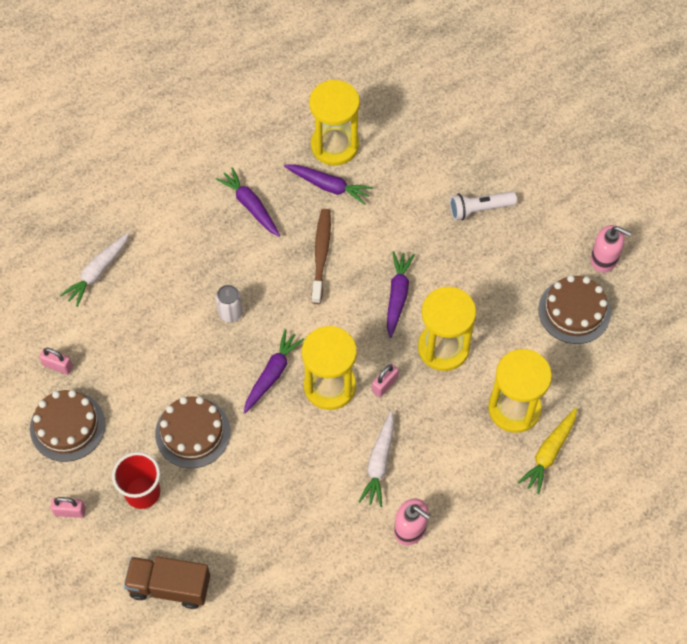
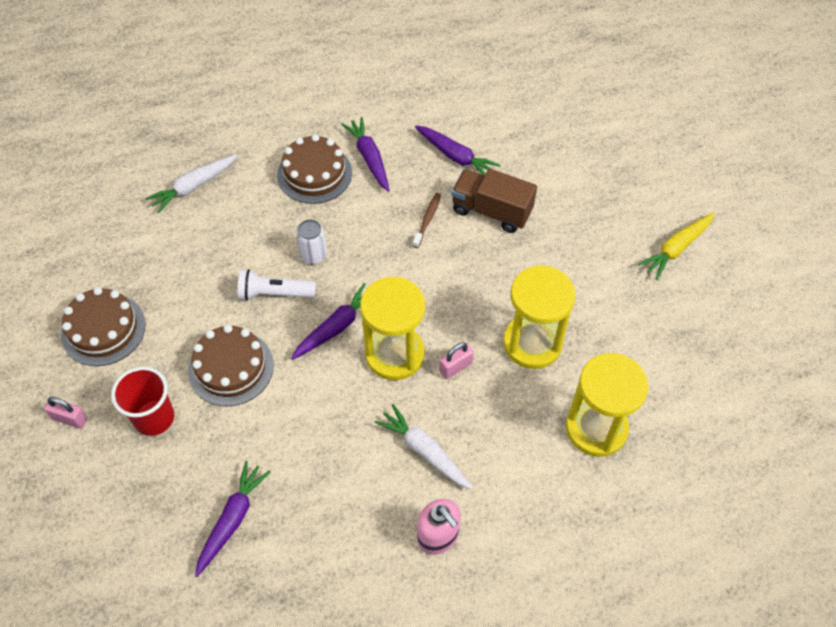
camera: 15 degrees right, 5 degrees down
(58, 366) = (118, 267): pink padlock -> none
(169, 586) = (144, 530): brown truck -> brown truck (491, 211)
(321, 255) = (427, 220): brown toothbrush -> brown toothbrush, size x0.60
(334, 145) = (473, 120): yellow hourglass -> none
(379, 463) = (424, 451): white carrot -> white carrot turned 105 degrees clockwise
(397, 296) = (496, 278): purple carrot -> purple carrot (232, 520)
(479, 209) = (610, 211): white flashlight -> white flashlight (274, 293)
(549, 453) = (625, 489): yellow carrot -> yellow carrot (676, 249)
(574, 311) = (691, 338): brown cake -> brown cake (314, 174)
(604, 259) = (737, 291): pink soap dispenser -> none

